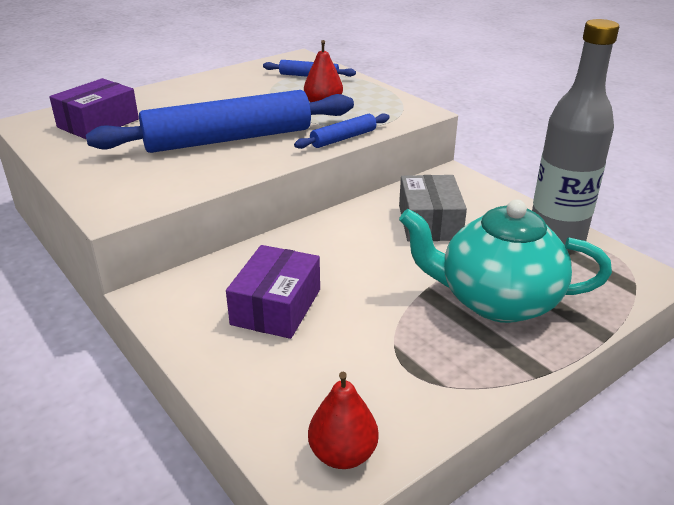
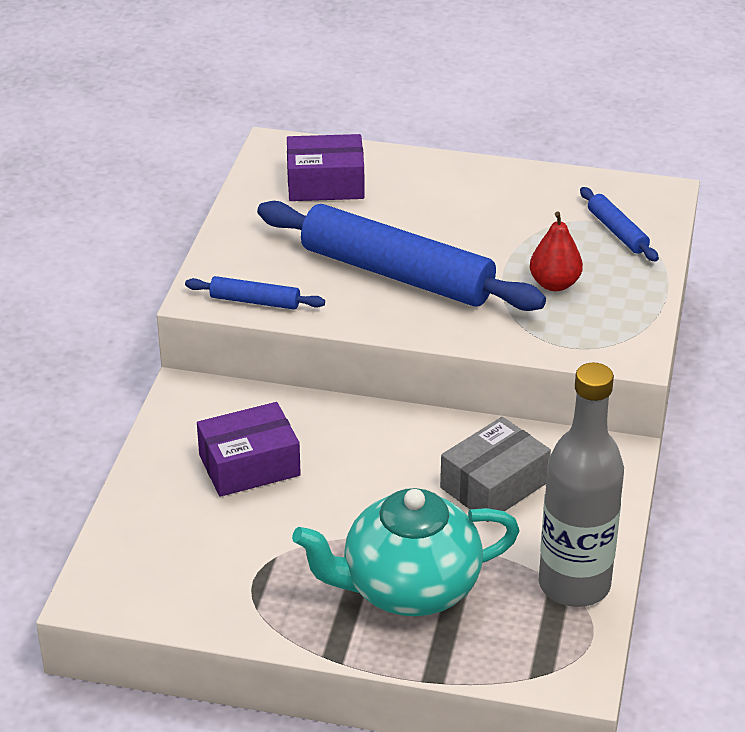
camera: 50 degrees right, 5 degrees up
(342, 454) = (129, 591): red pear -> none
(343, 138) = (493, 339): blue rolling pin -> blue rolling pin (255, 301)
(496, 301) = (408, 588): turquoise teapot -> turquoise teapot turned 75 degrees counterclockwise

